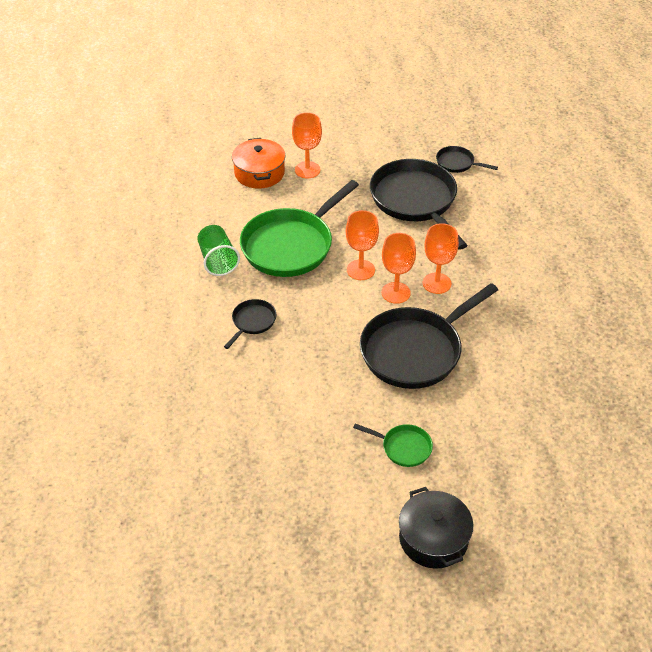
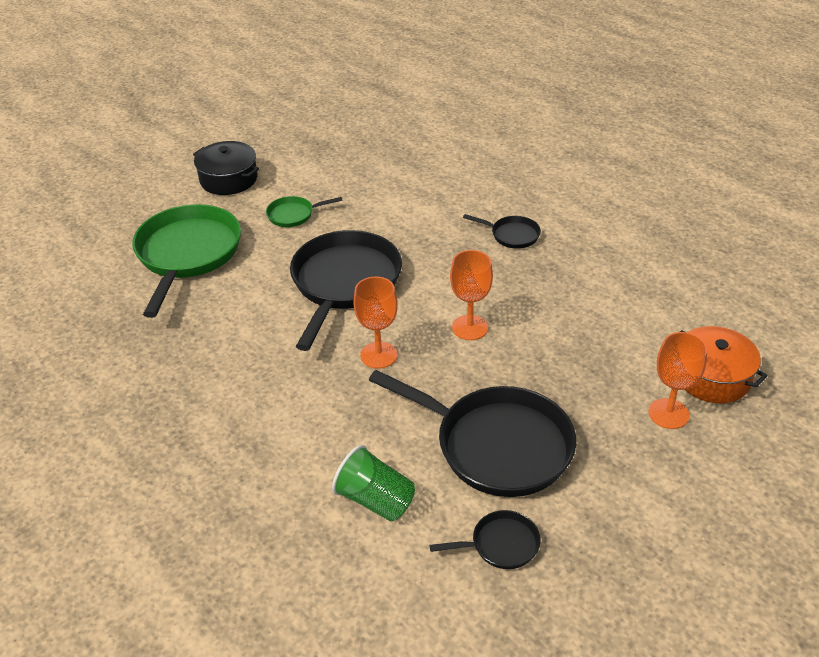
camera: 145 degrees right, 5 degrees down
(218, 260) = (612, 265): green cup -> green cup (375, 500)
(252, 322) = (512, 235): black pan -> black pan turned 60 degrees counterclockwise
(291, 245) = (567, 315): green pan -> green pan (187, 254)
(396, 293) = (411, 324): orange goblet -> none

